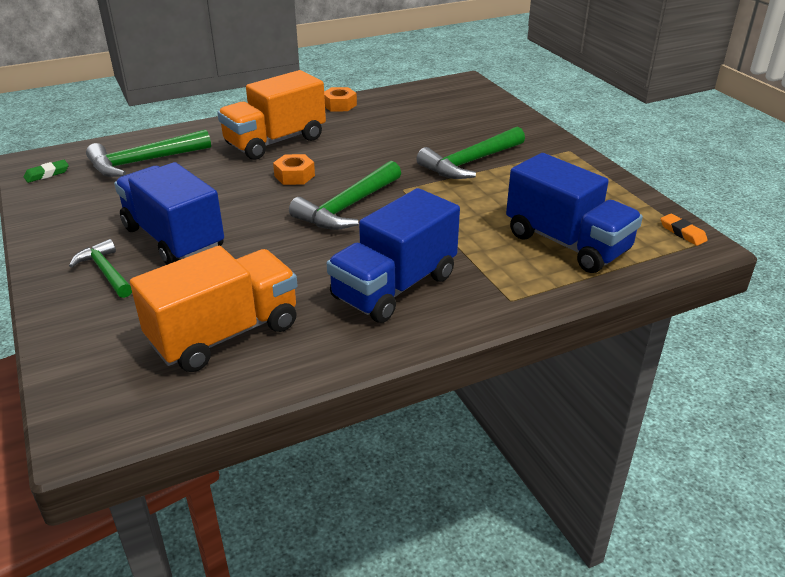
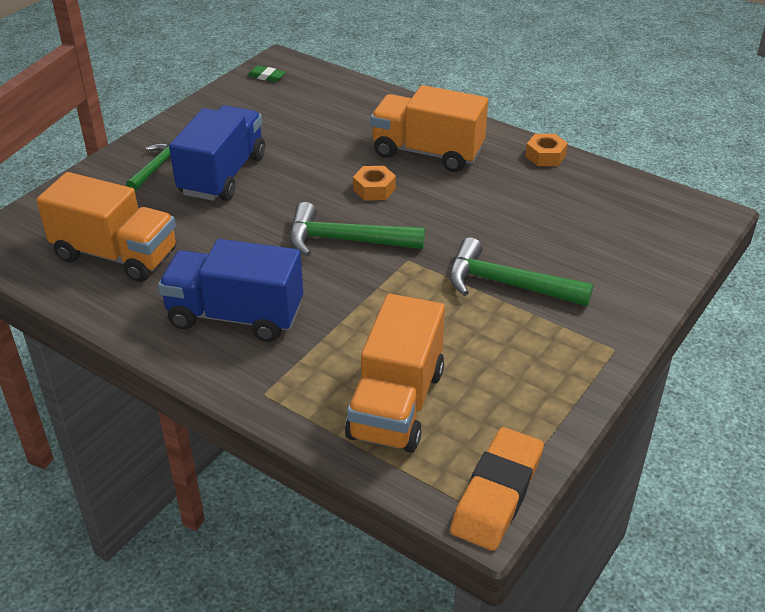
camera: 60 degrees right, 5 degrees up
(144, 162) = (325, 107): green hammer -> none
(567, 243) = (396, 404): blue truck -> orange truck
(682, 232) = (497, 493): orange eraser -> orange eraser, size x2.15

